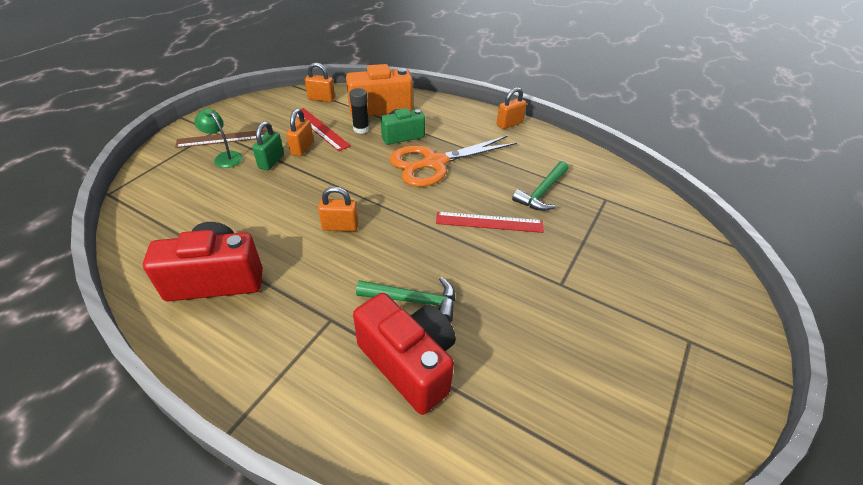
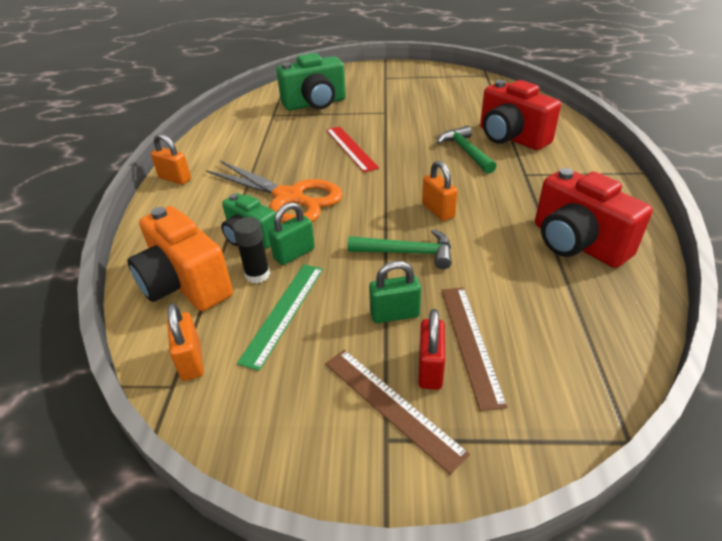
camera: 115 degrees left, 5 degrees down
(219, 177) = (470, 342): none -> brown ruler
(225, 157) = (430, 369): green lamp -> red padlock
(302, 148) = (342, 303): orange padlock -> none
(320, 129) = (283, 312): red ruler -> green ruler
(365, 146) = (294, 254): none -> green padlock
(409, 363) = (511, 138): red camera -> red camera turned 60 degrees counterclockwise
(542, 192) = (288, 138): green hammer -> green hammer (407, 253)
(620, 237) = (315, 104): none -> green camera

